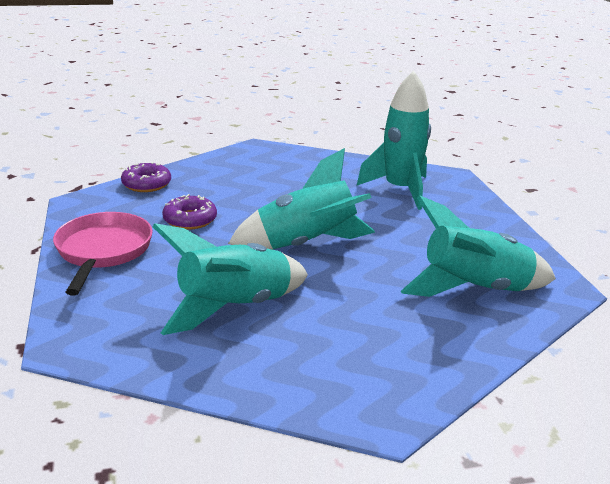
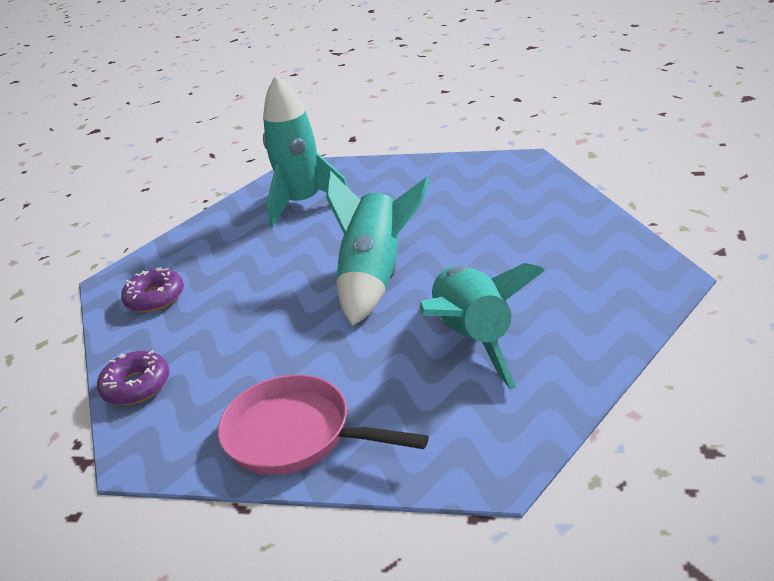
camera: 60 degrees left, 5 degrees up
(190, 220) = (264, 355): purple donut -> purple donut (155, 298)
(474, 289) = (505, 200): turquoise rocket -> none

